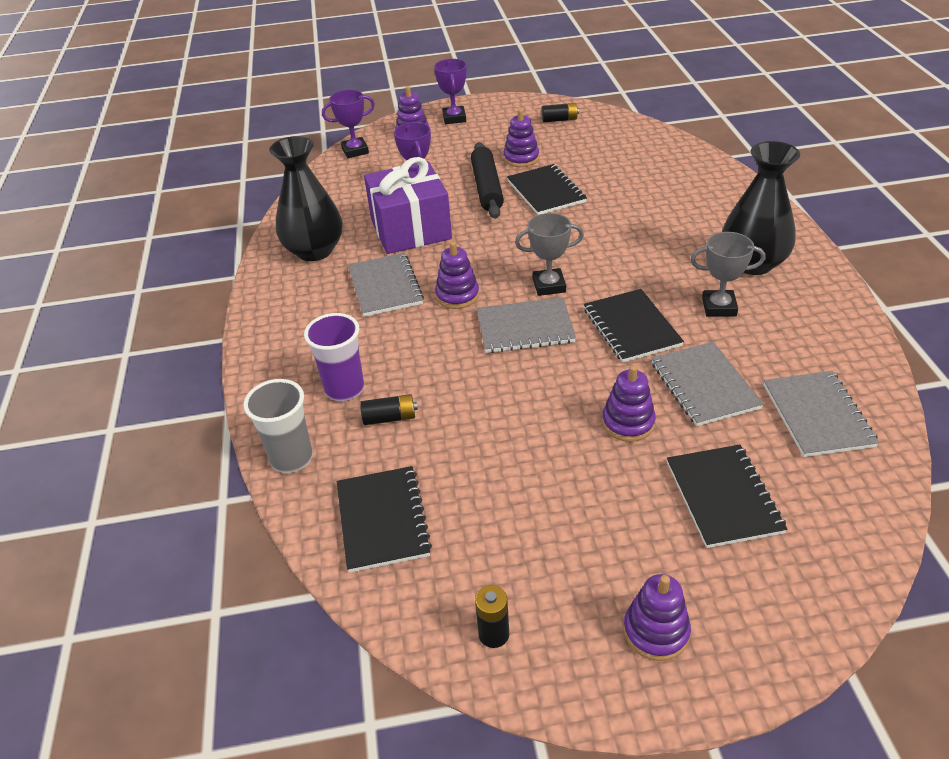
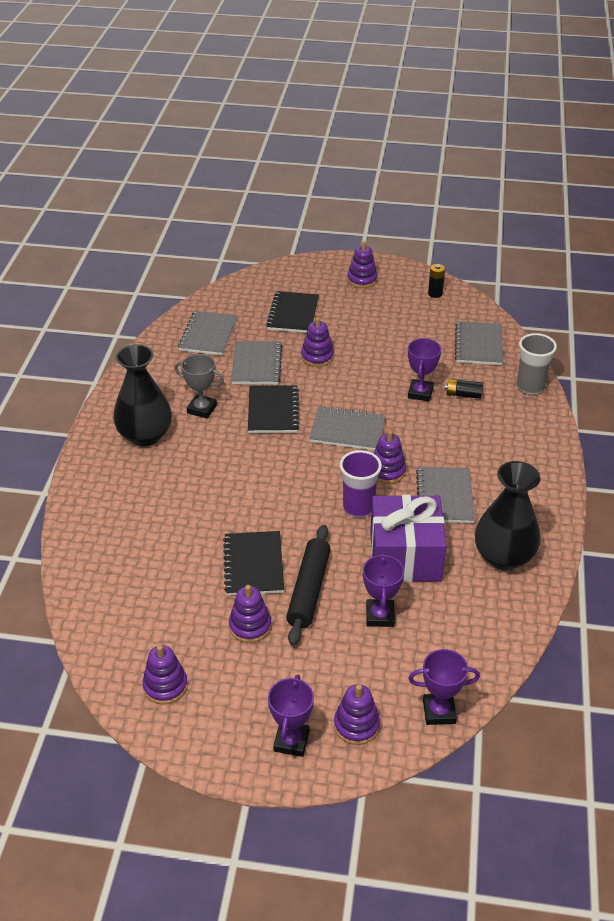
camera: 165 degrees left, 0 degrees up
(344, 389) = (491, 420): purple cup -> purple cup (358, 508)
(382, 520) = (478, 345): black notebook -> grey notebook
(452, 404) = (420, 393): none -> purple trophy
(549, 285) = (311, 460): grey trophy -> none
(559, 120) = (165, 686): black battery -> purple stacking toy

